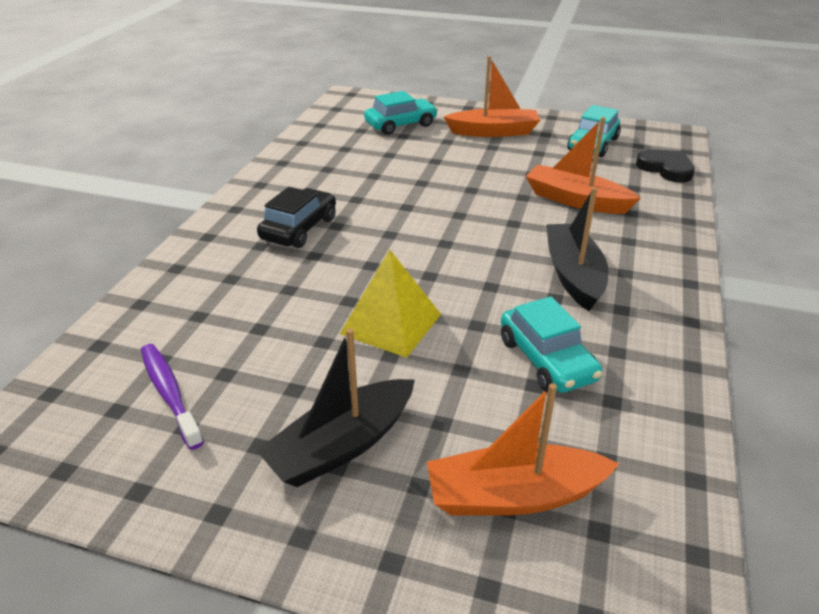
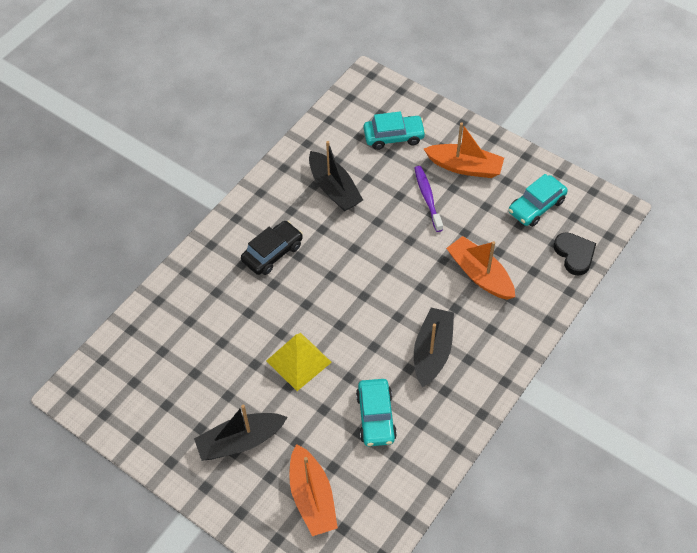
camera: 20 degrees right, 20 degrees up
(169, 393) = (162, 379): purple toothbrush -> purple toothbrush (427, 198)
(353, 167) = (334, 189): none -> black boat
(513, 495) = (312, 497): orange boat -> orange boat turned 120 degrees counterclockwise

